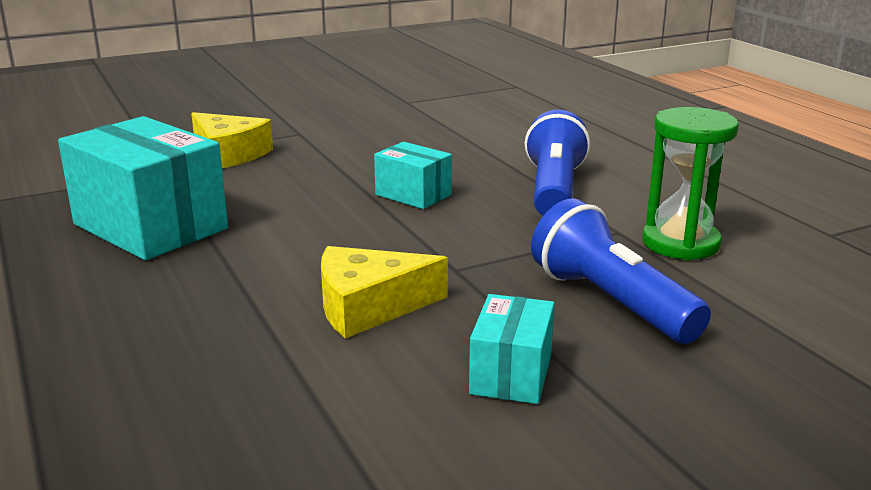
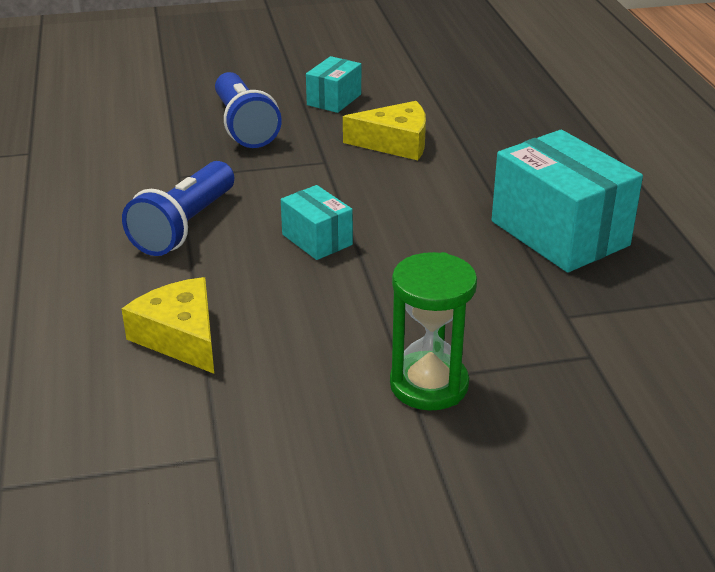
camera: 165 degrees left, 10 degrees up
(229, 154) = (499, 342): yellow cheese -> yellow cheese (180, 337)
(680, 243) = (147, 159): green hourglass -> green hourglass (429, 385)

